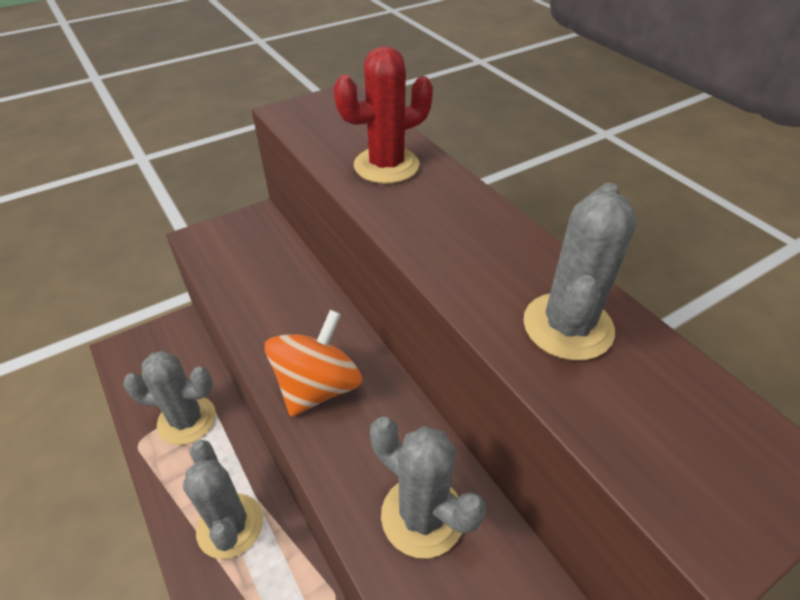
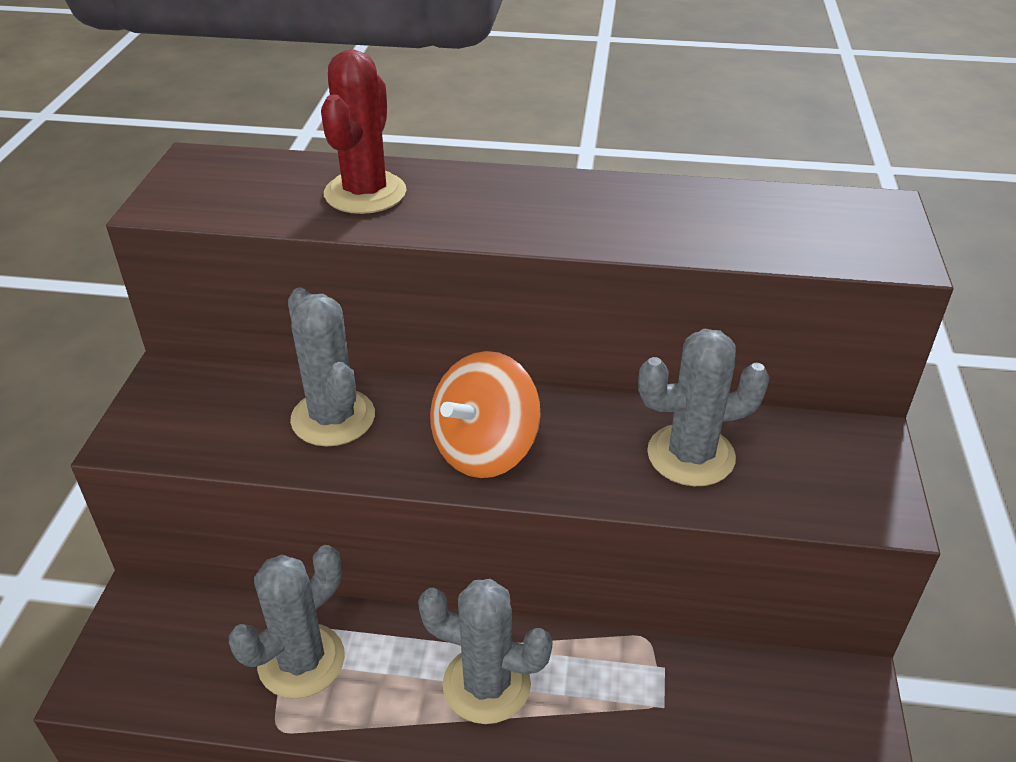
camera: 50 degrees left, 5 degrees down
(318, 387) = (485, 449): orange spinning top -> orange spinning top turned 120 degrees counterclockwise
(567, 326) = (685, 214): grey cactus -> grey cactus (333, 418)

